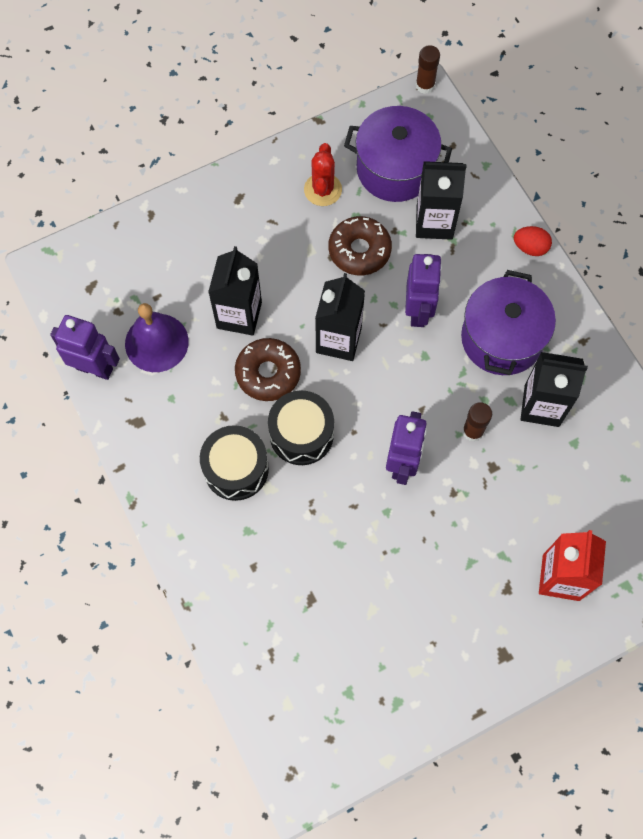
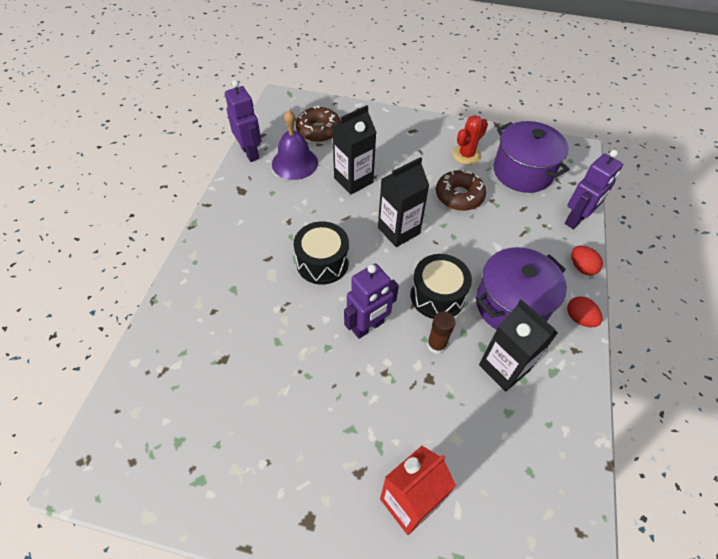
camera: 40 degrees right, 15 degrees down
(236, 469) = (265, 251): black drum -> black drum (437, 296)
(268, 373) = (338, 218): brown donut -> brown donut (318, 130)
(418, 311) = (466, 250): purple robot -> purple robot (576, 219)
(425, 85) = (581, 145): brown glue stick -> none
(434, 222) = (523, 212): black carton -> none
(565, 306) = (579, 318): none -> red egg

